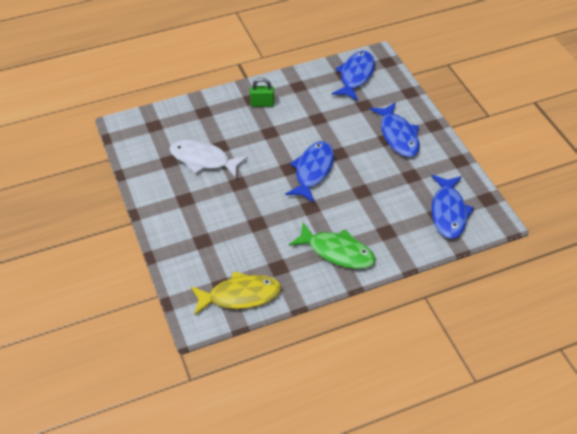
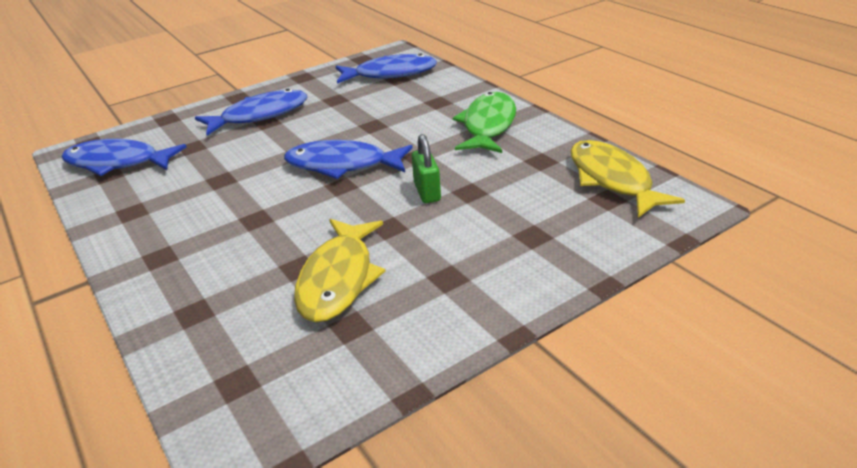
camera: 100 degrees left, 15 degrees down
(203, 159) = (338, 279): white fish -> yellow fish
(262, 104) = (176, 241): green padlock -> green padlock (427, 192)

